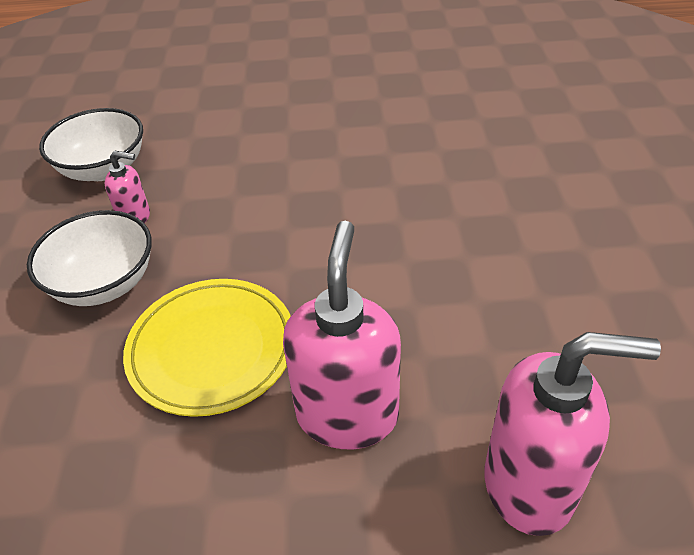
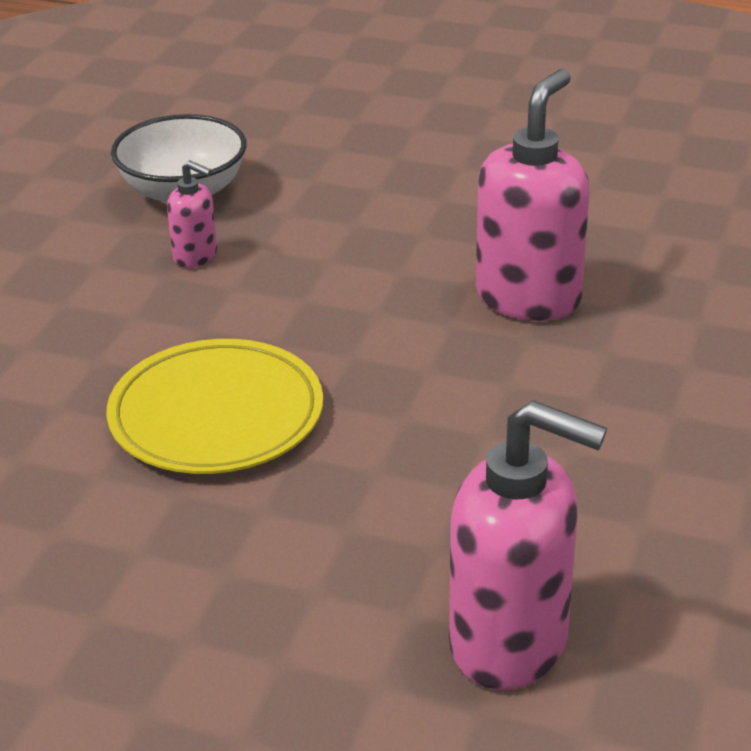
camera: 20 degrees right, 10 degrees down
(104, 283) = (126, 317): white bowl -> none
(347, 414) = (337, 519): pink soap dispenser -> pink soap dispenser (528, 298)

